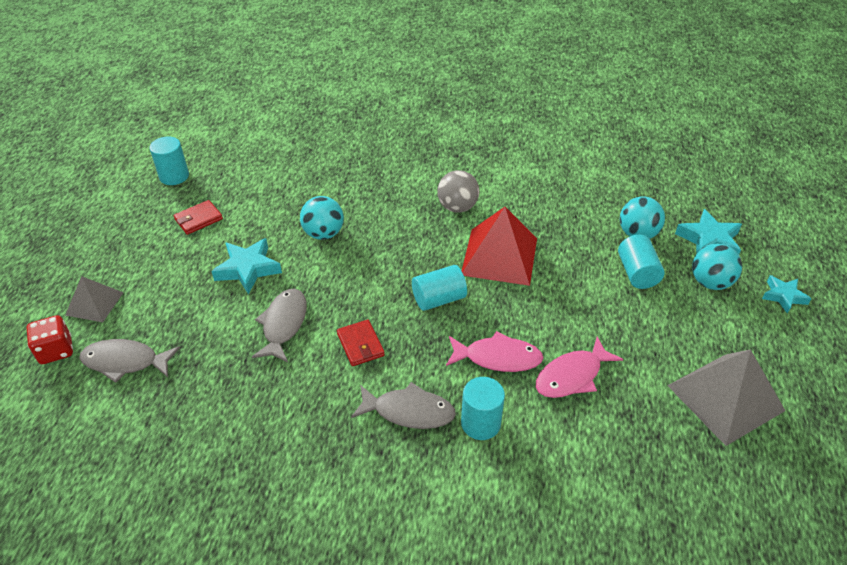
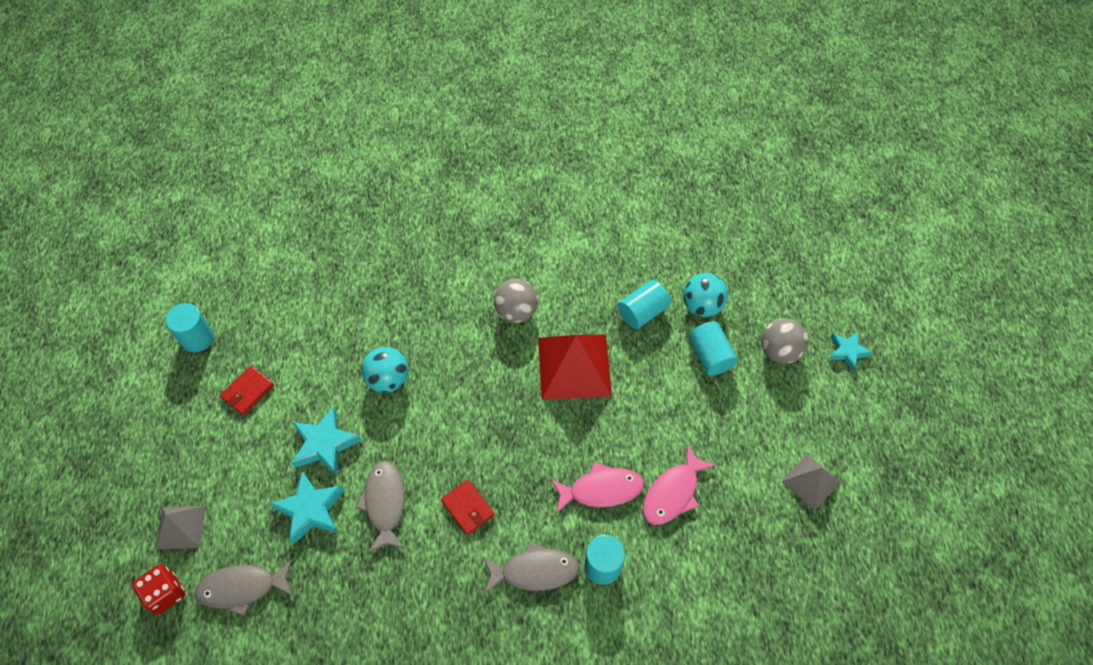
camera: 15 degrees left, 15 degrees up
(439, 299) = (528, 434): turquoise cylinder -> turquoise cylinder (642, 312)
(709, 240) = (771, 298): turquoise star -> turquoise star (310, 510)
(710, 282) = (779, 351): turquoise ball -> grey ball
(725, 397) = (811, 481): grey pyramid -> grey pyramid, size x0.57

